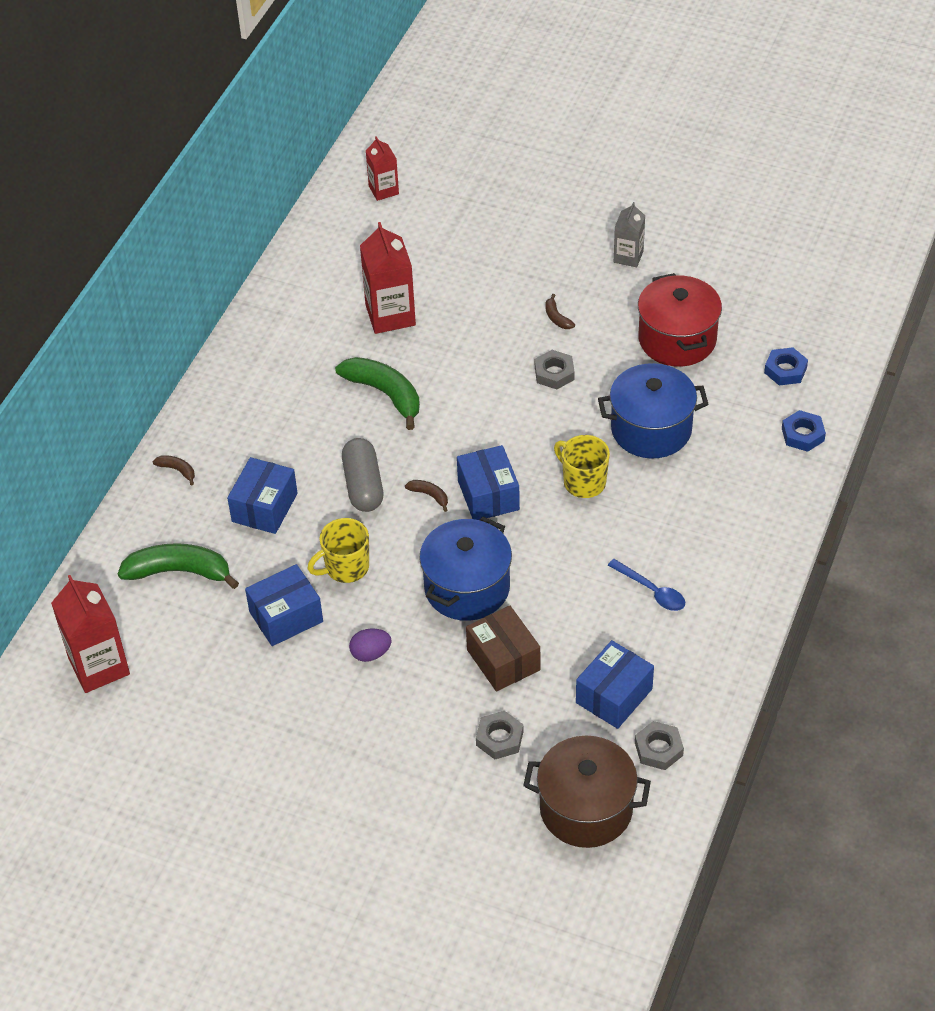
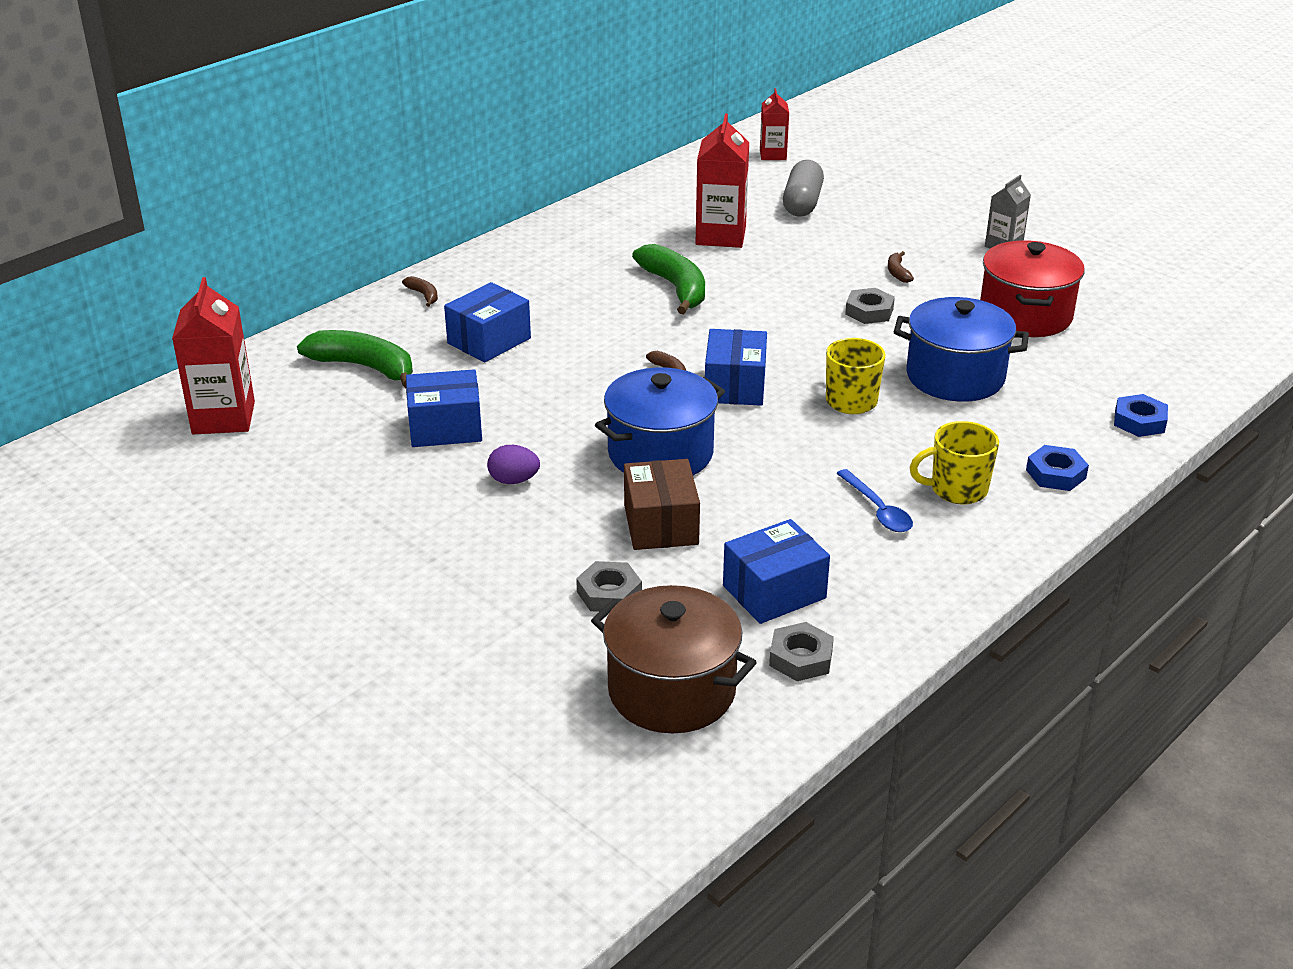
camera: 20 degrees right, 15 degrees down
(345, 567) = (538, 405): yellow mug -> yellow mug (957, 490)
(363, 485) = (604, 348): grey capsule -> grey capsule (802, 203)
(785, 370) = (1143, 365): blue nut -> blue nut (1056, 474)

